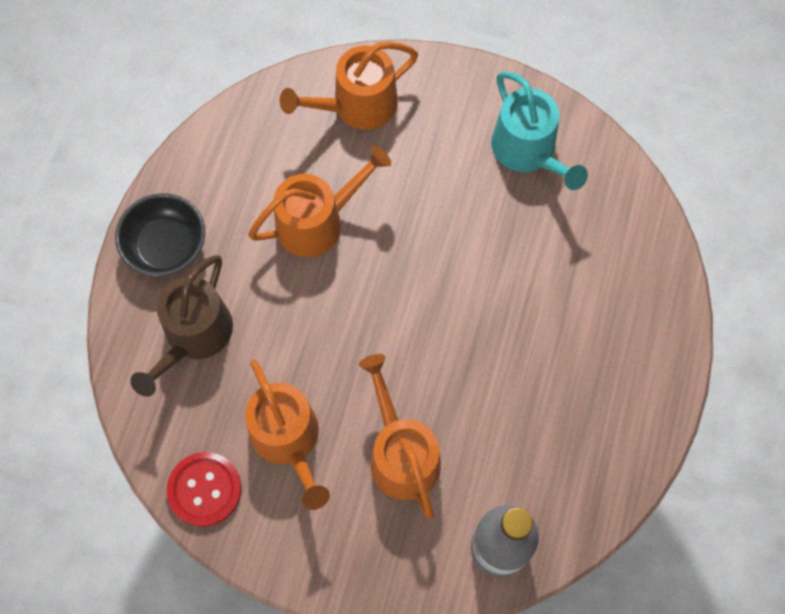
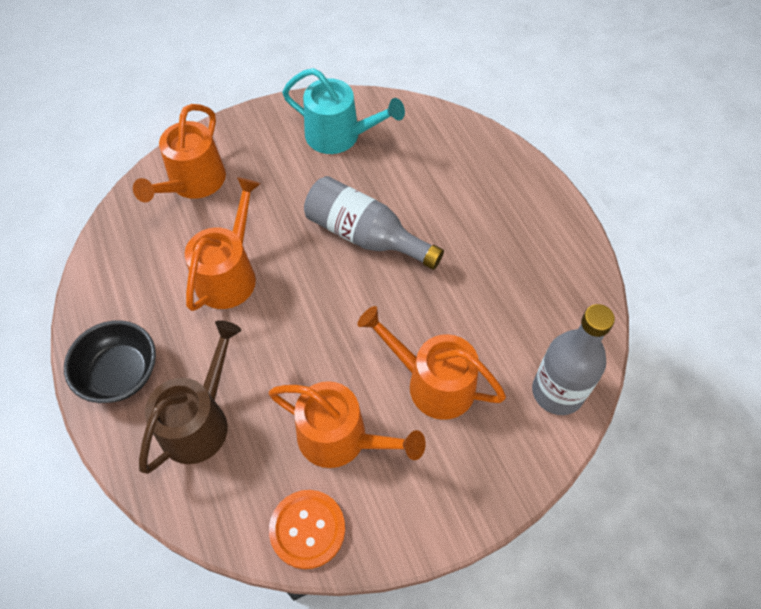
camera: 40 degrees left, 10 degrees down
(194, 336) = (199, 421): brown watering can -> brown watering can turned 135 degrees counterclockwise
(204, 489) = (307, 529): red button -> orange button
(463, 273) = (365, 235): none -> grey bottle

